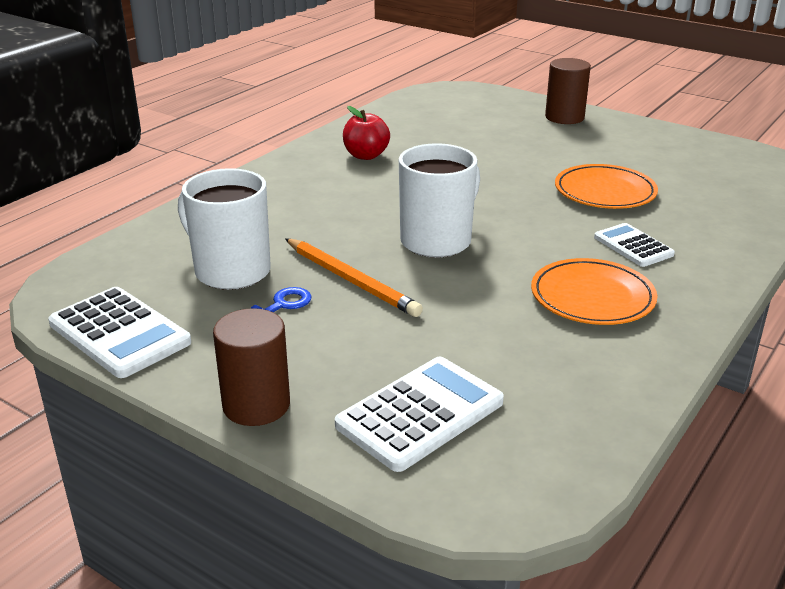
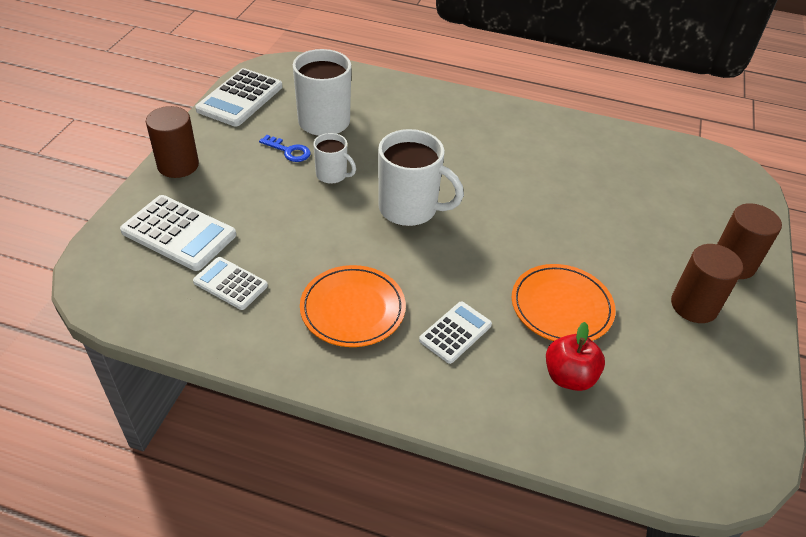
camera: 70 degrees right, 15 degrees up
(350, 280) = (332, 175): orange pencil -> white mug
(366, 155) = (542, 146): red apple -> red apple (569, 376)
(534, 377) = (230, 284): none -> white calculator
(611, 141) = (694, 305): none -> brown cylinder

